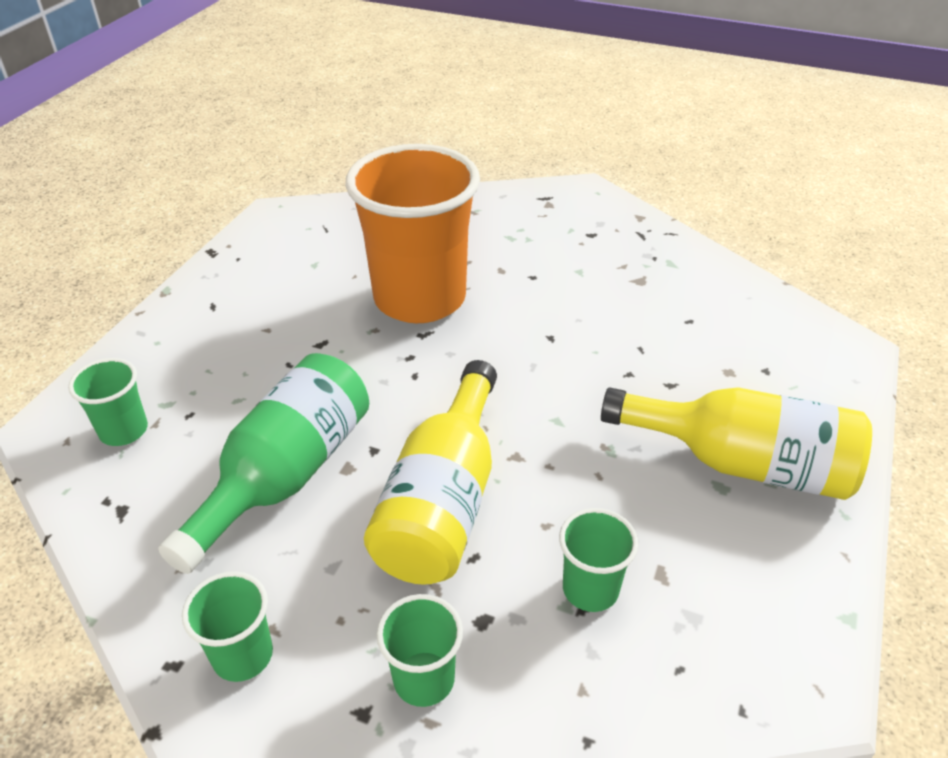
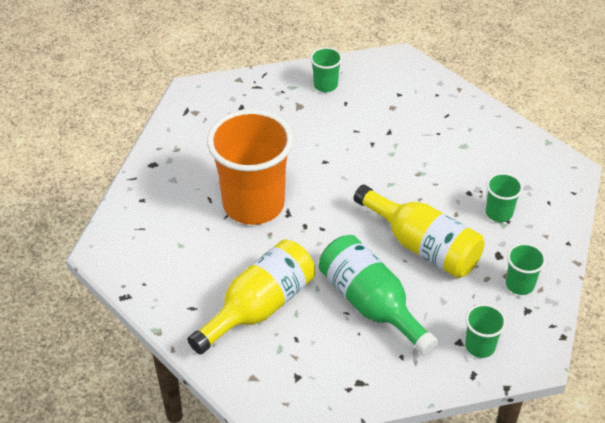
camera: 65 degrees left, 5 degrees up
(124, 431) = (293, 373): green cup -> green cup (325, 85)
(742, 463) = (454, 132): yellow bottle -> yellow bottle (259, 307)

